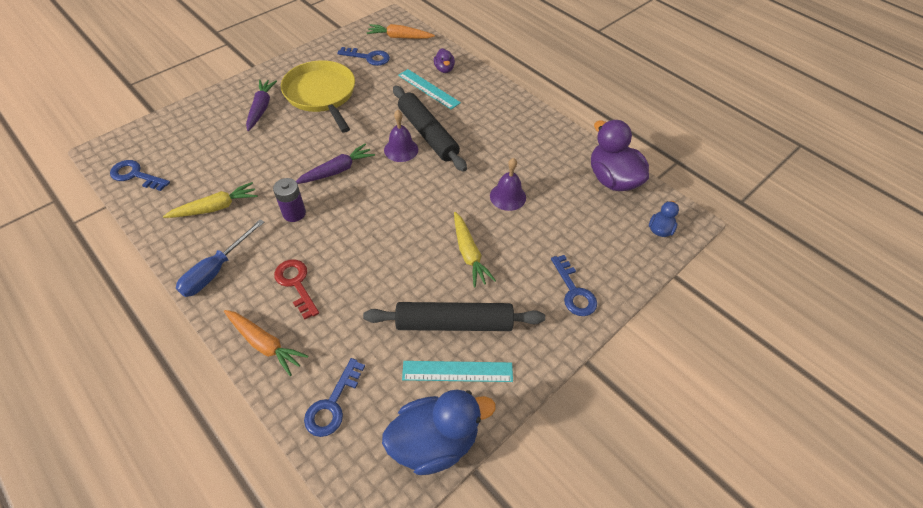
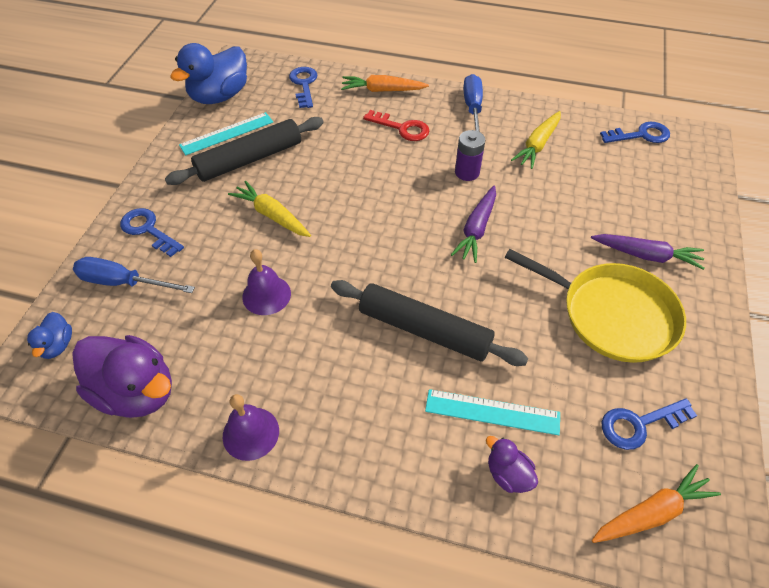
camera: 150 degrees right, 0 degrees up
(261, 108) = (646, 255): purple carrot -> purple carrot turned 45 degrees counterclockwise
(401, 149) = (435, 290): purple bell -> purple bell (251, 433)
(605, 253) = (123, 282): none -> blue screwdriver

